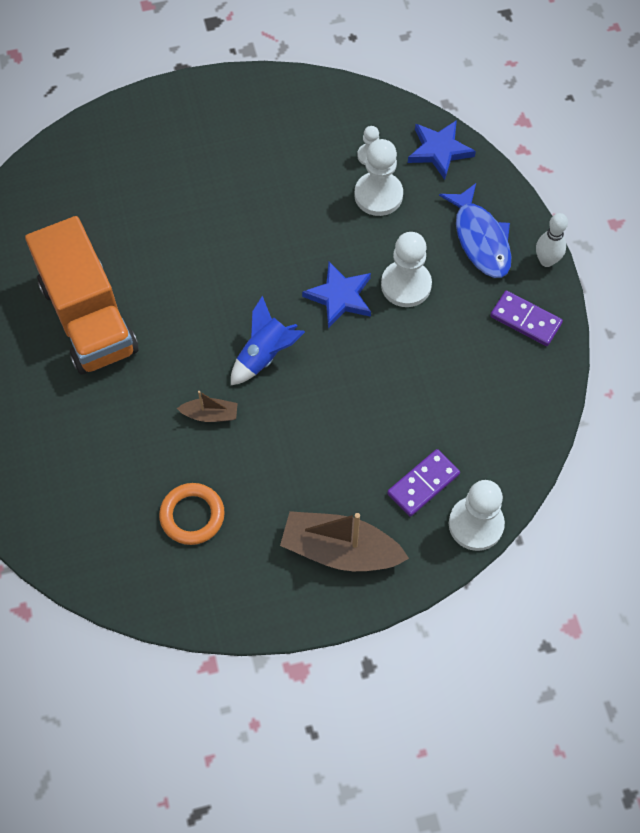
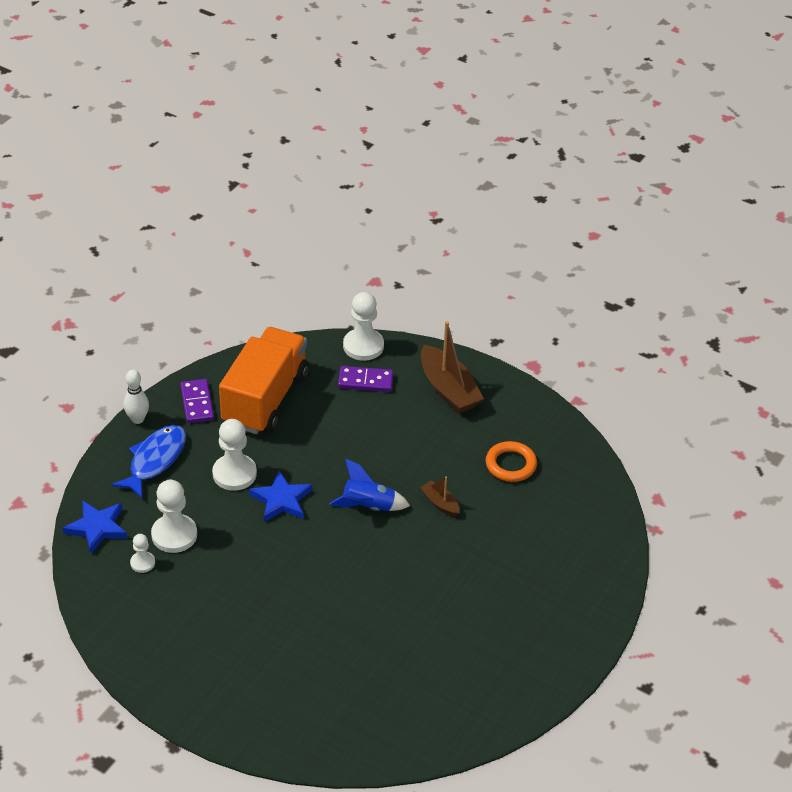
camera: 135 degrees left, 20 degrees down
(88, 318) = (451, 618): orange truck -> orange truck (265, 399)

